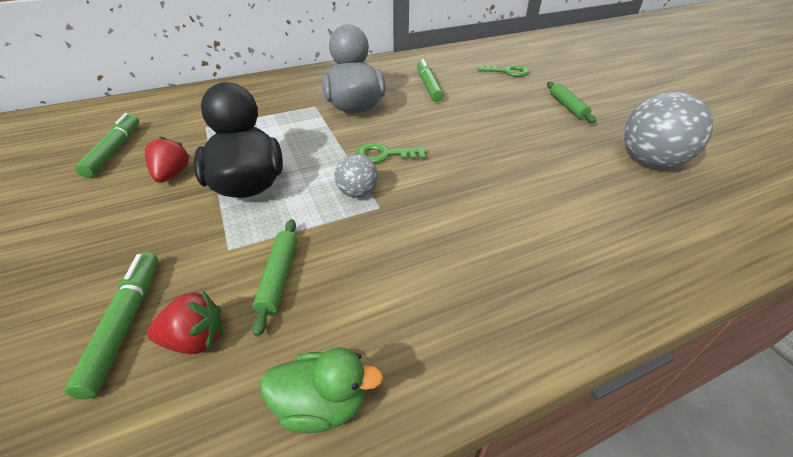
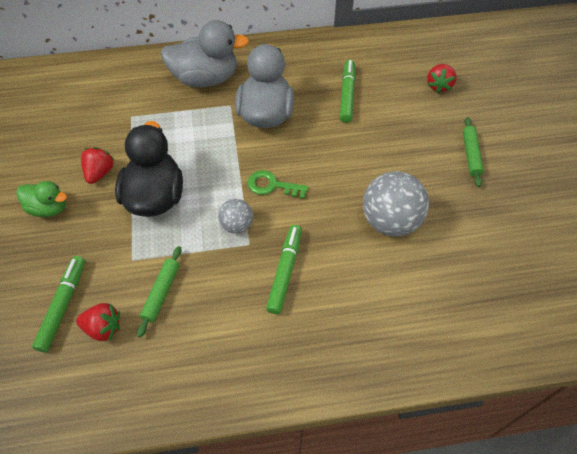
camera: 15 degrees right, 15 degrees up
(114, 151) = (57, 133): green marker -> green marker (285, 272)
(282, 92) = (205, 78): none -> grey duck
(322, 404) = (168, 389): green duck -> green duck (49, 208)
(507, 72) = (439, 86): green key -> red strawberry
(650, 161) = (503, 245): grey ball -> grey ball (390, 221)

